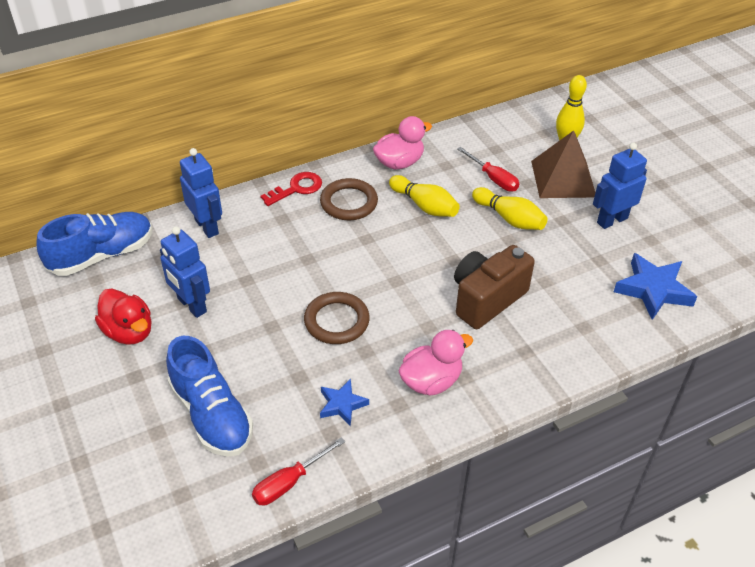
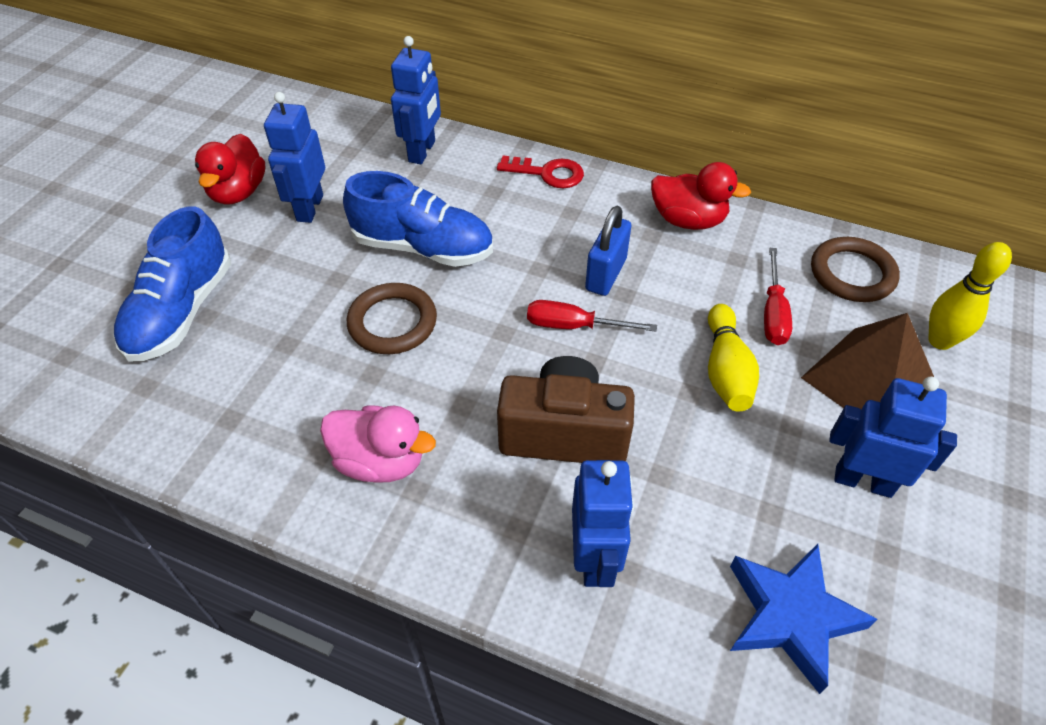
camera: 50 degrees right, 5 degrees up
(102, 255) = (315, 117): blue shoe -> blue shoe (423, 247)
(289, 482) = (136, 428): red screwdriver -> red screwdriver (574, 326)
(342, 405) = (277, 403): blue star -> none
(349, 202) = (575, 222): brown ring -> brown ring (852, 274)
(399, 163) = (688, 220): pink duck -> red duck
(401, 217) = (605, 274): none -> blue padlock
(424, 206) = (648, 282): yellow bowling pin -> none
(568, 334) = (594, 558): none -> blue robot

